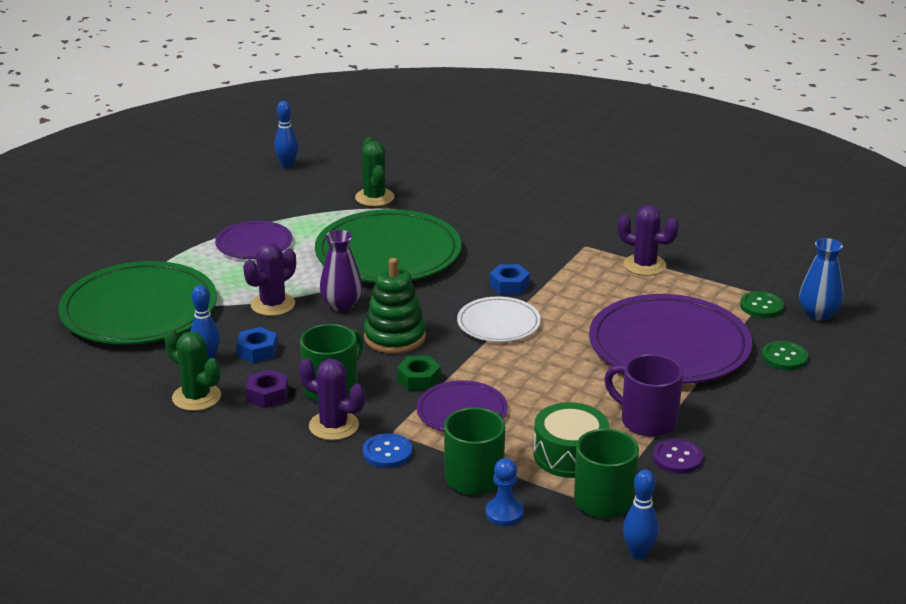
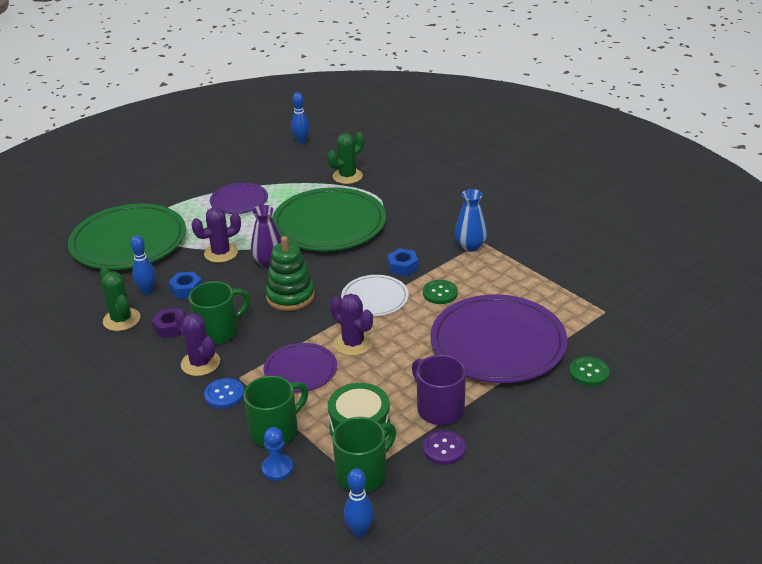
camera: 20 degrees right, 5 degrees up
(374, 197) = (347, 176): green cactus -> green cactus turned 45 degrees clockwise
(418, 379) = (285, 336): green nut -> none
(644, 265) = (520, 267): purple cactus -> purple cactus (353, 343)
(761, 306) = (596, 321): green button -> green button (440, 293)
(818, 314) = (641, 337): blue vase -> blue vase (470, 246)

